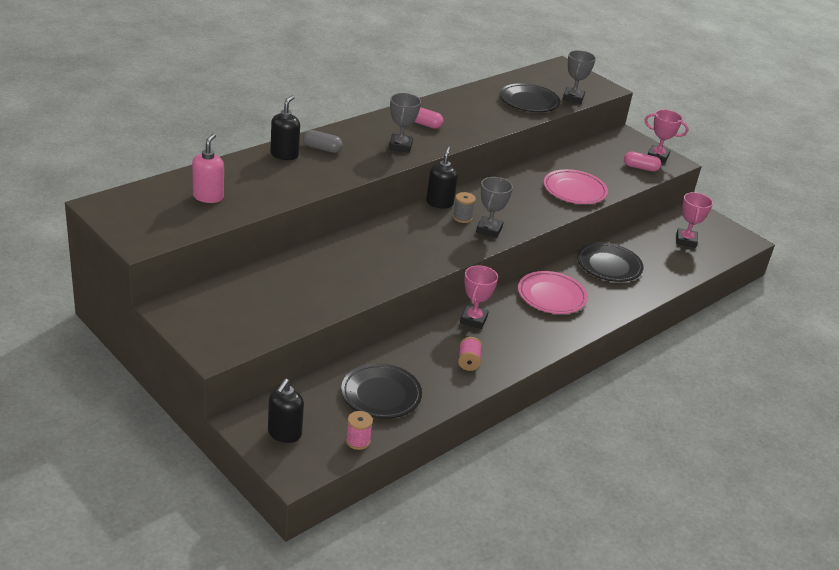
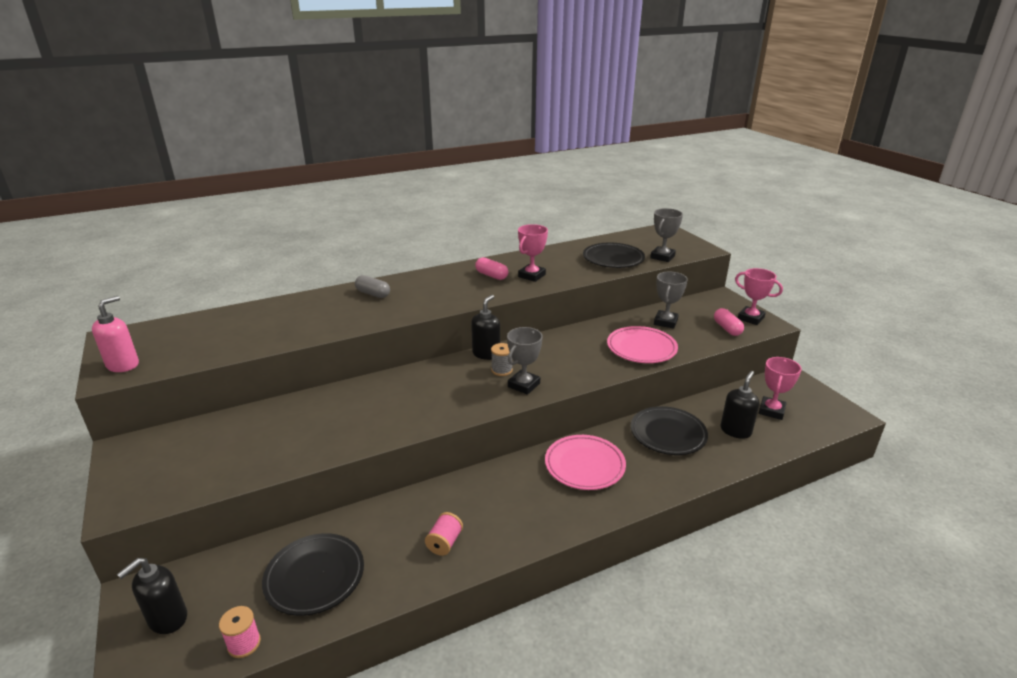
camera: 20 degrees right, 5 degrees down
(208, 197) = (222, 334): pink soap dispenser -> pink soap dispenser (123, 365)
(284, 154) = (332, 298): black soap dispenser -> black soap dispenser (735, 430)
(400, 146) = (453, 294): grey trophy -> grey trophy (665, 322)
(473, 319) = (479, 487): pink trophy -> pink trophy (531, 276)
(640, 168) = (727, 328): pink capsule -> pink capsule turned 45 degrees clockwise

